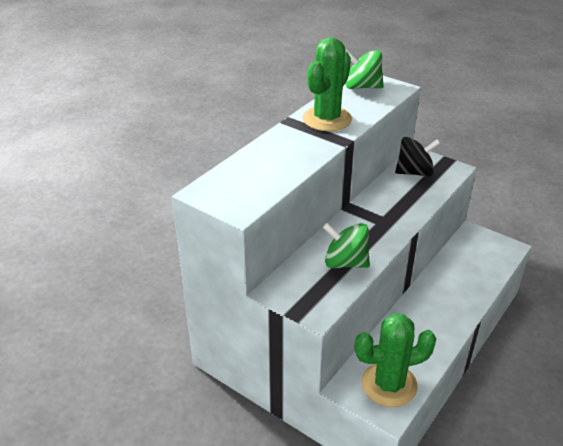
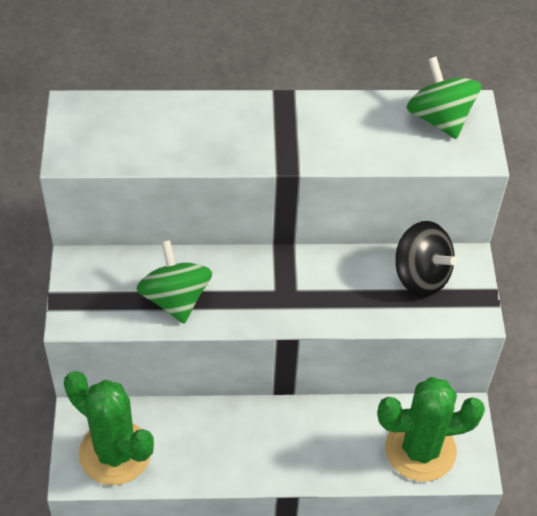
camera: 50 degrees right, 15 degrees up
(327, 119) = (321, 127): green cactus -> green cactus (420, 450)

